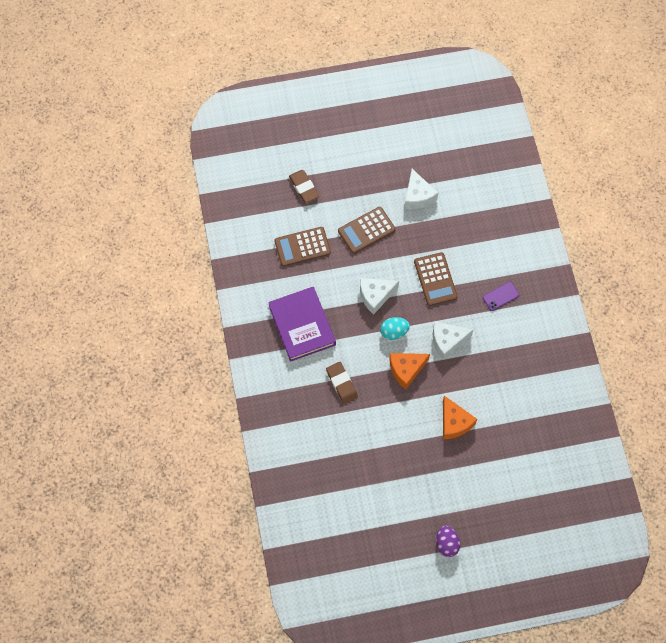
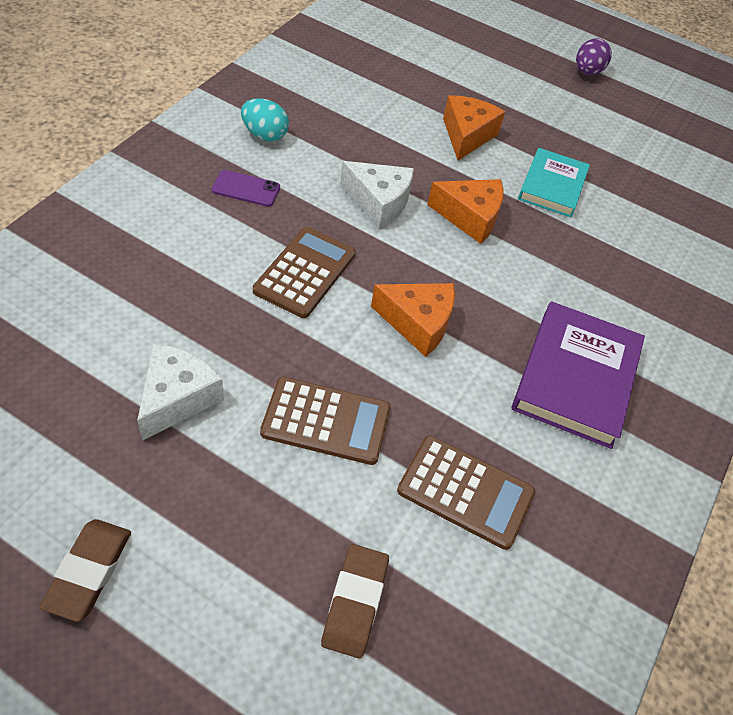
camera: 145 degrees left, 15 degrees down
(341, 383) = (578, 268): brown eraser -> brown eraser (89, 571)
(375, 296) = (418, 323): white cheese -> orange cheese
(390, 426) = (552, 186): none -> turquoise book
(394, 332) = (440, 264): turquoise egg -> turquoise egg (265, 135)

